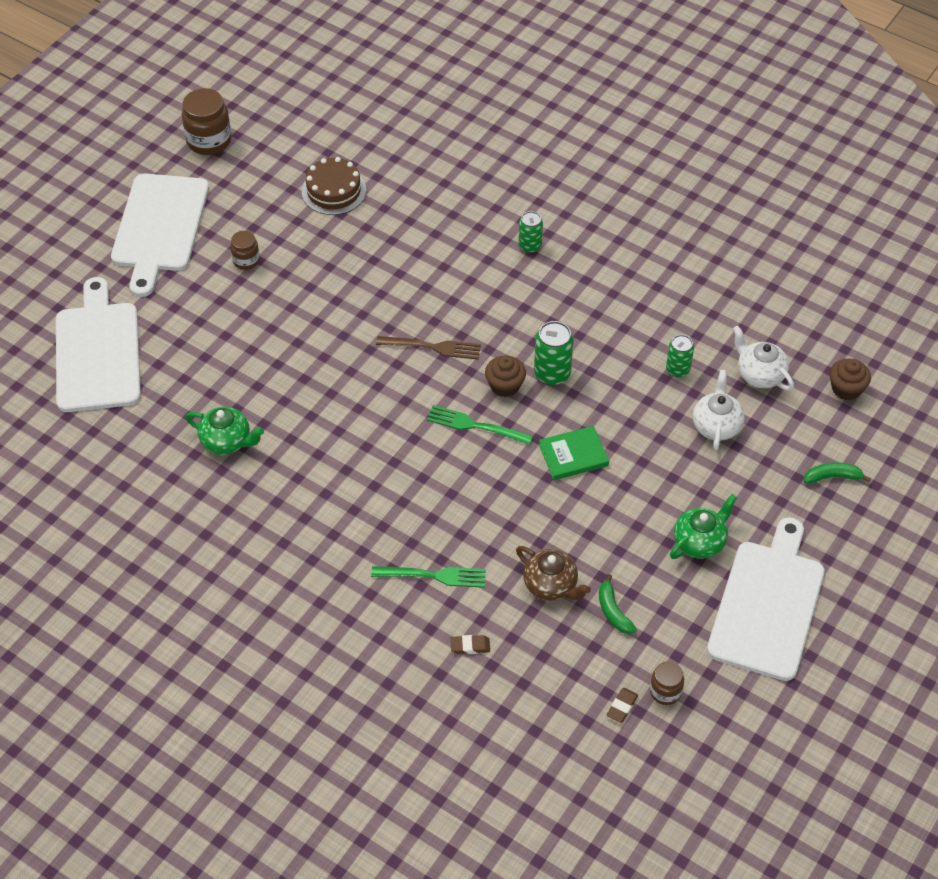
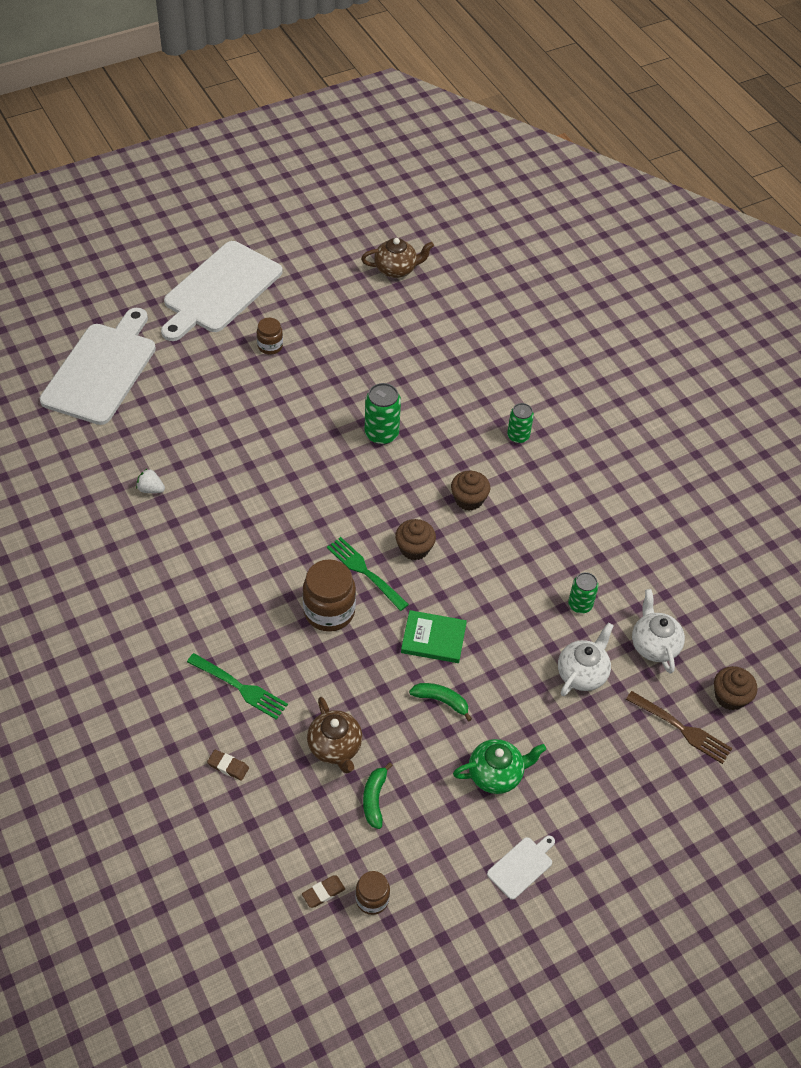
camera: 25 degrees right, 0 degrees up
(209, 141) = (308, 237): brown jar -> brown jar (329, 611)
(227, 441) = (151, 489): green teapot -> white strawberry
(316, 138) = (396, 269): none -> brown teapot
(334, 191) = (381, 319): brown cake -> none
(433, 347) = (375, 487): brown fork -> brown fork (682, 729)
(523, 321) = (469, 499): none -> brown cupcake
(552, 373) = (463, 557): green can -> green can (381, 434)
(768, 605) = (521, 866): white cutting board -> white cutting board, size x0.40
(832, 477) = (662, 774): green banana -> green banana (441, 701)

